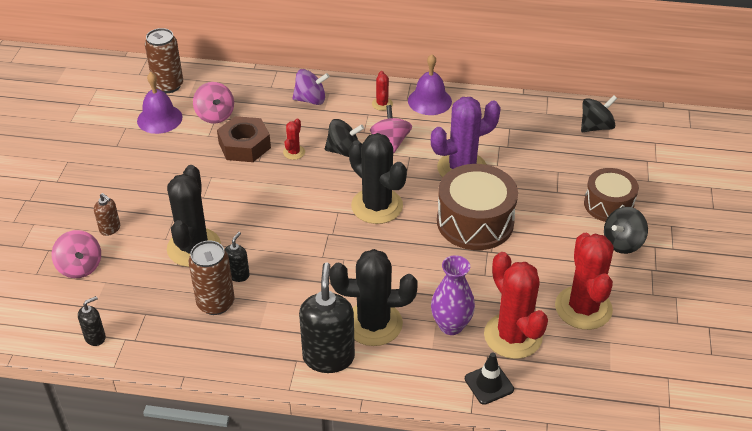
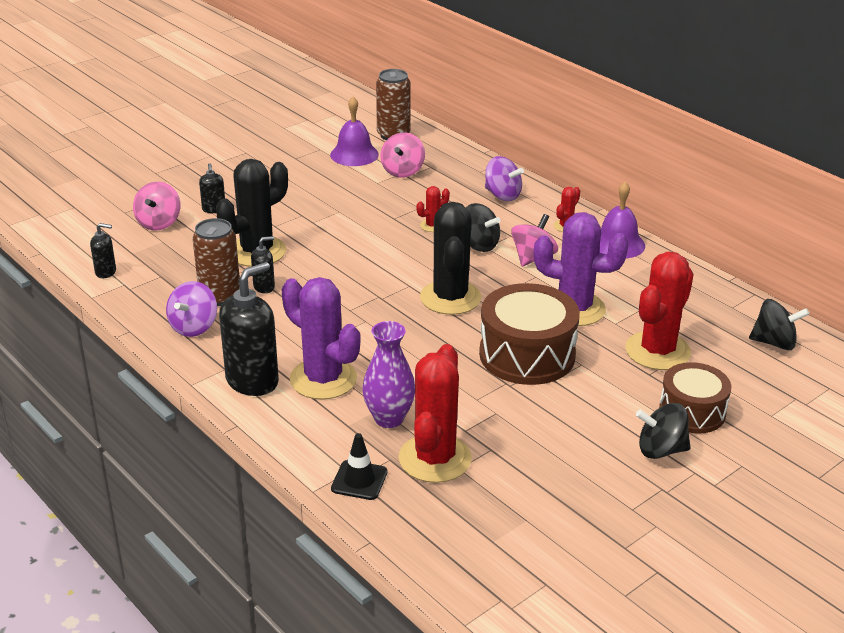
camera: 40 degrees right, 10 degrees down
(110, 229) = (214, 209): brown soap dispenser -> black soap dispenser
(229, 341) = (194, 327): none -> purple spinning top
(244, 145) = (397, 202): brown nut -> none
(373, 324) = (323, 379): black cactus -> purple cactus
(583, 308) = (538, 477): red cactus -> red cactus (657, 351)

